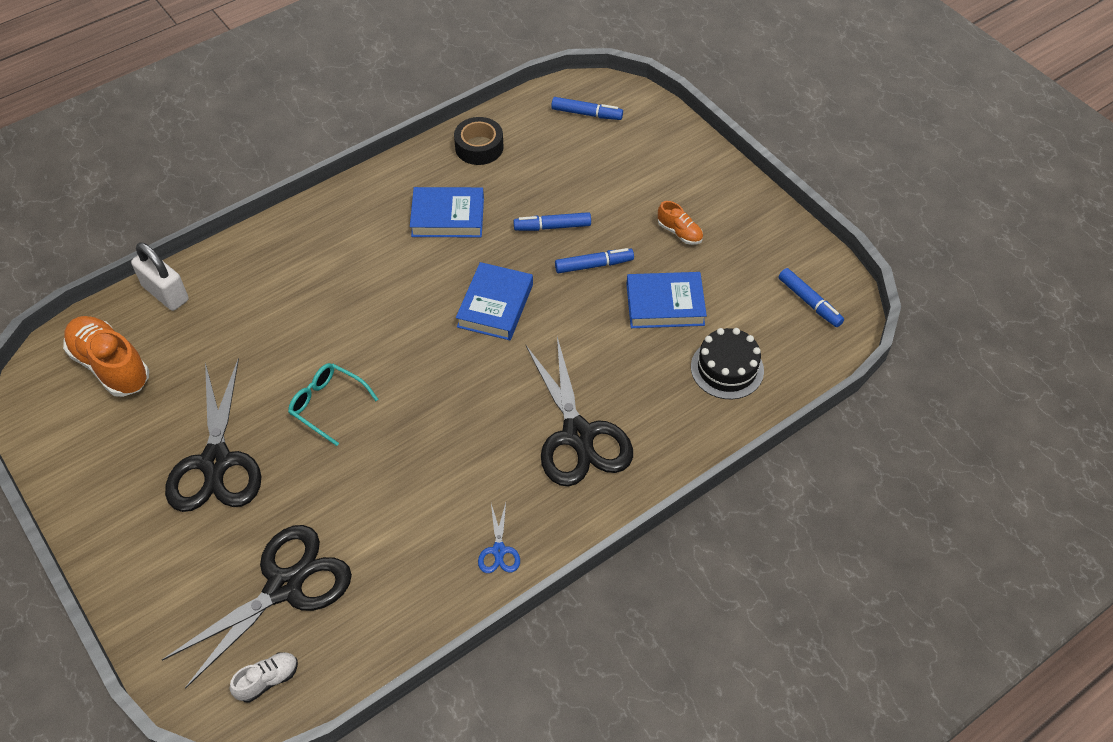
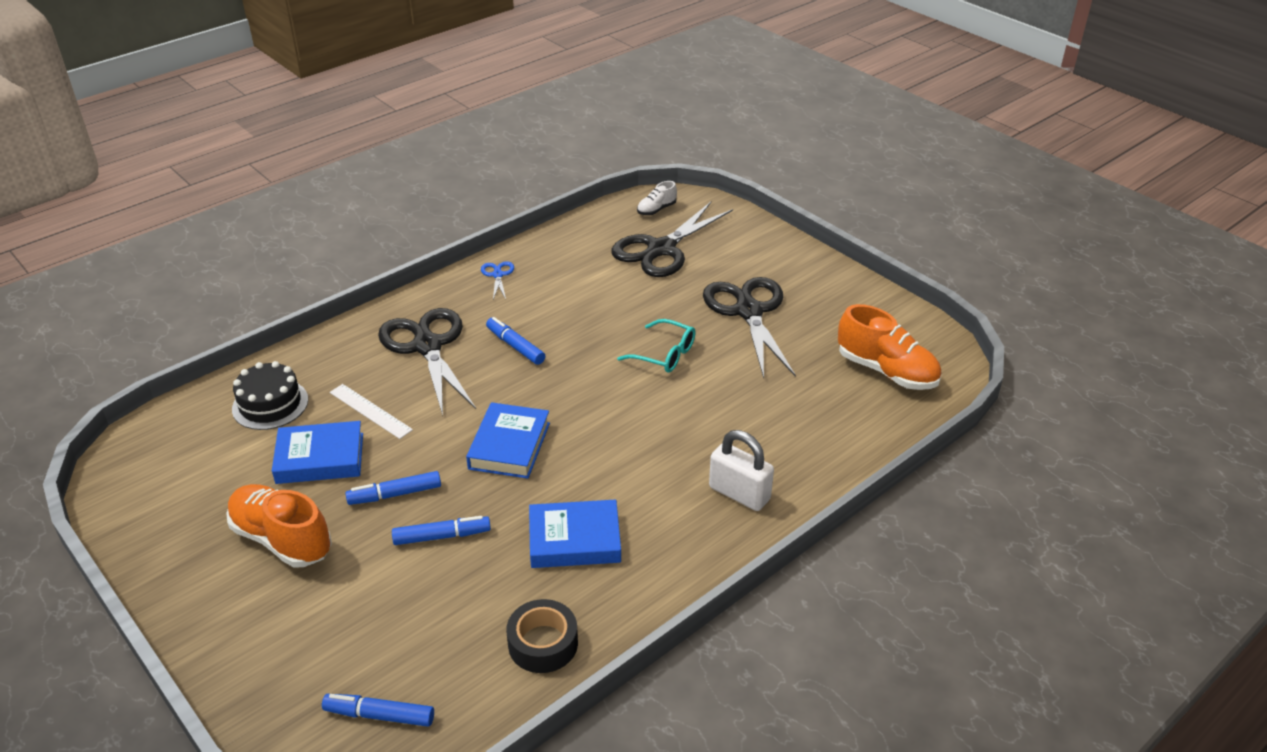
camera: 175 degrees right, 15 degrees down
(165, 293) = (872, 436): white padlock -> white padlock (739, 493)
(627, 353) = (370, 411): none -> white ruler
(679, 232) = (282, 539): orange shoe -> orange shoe, size x1.96
(809, 302) = (154, 471): blue marker -> blue marker (515, 346)

